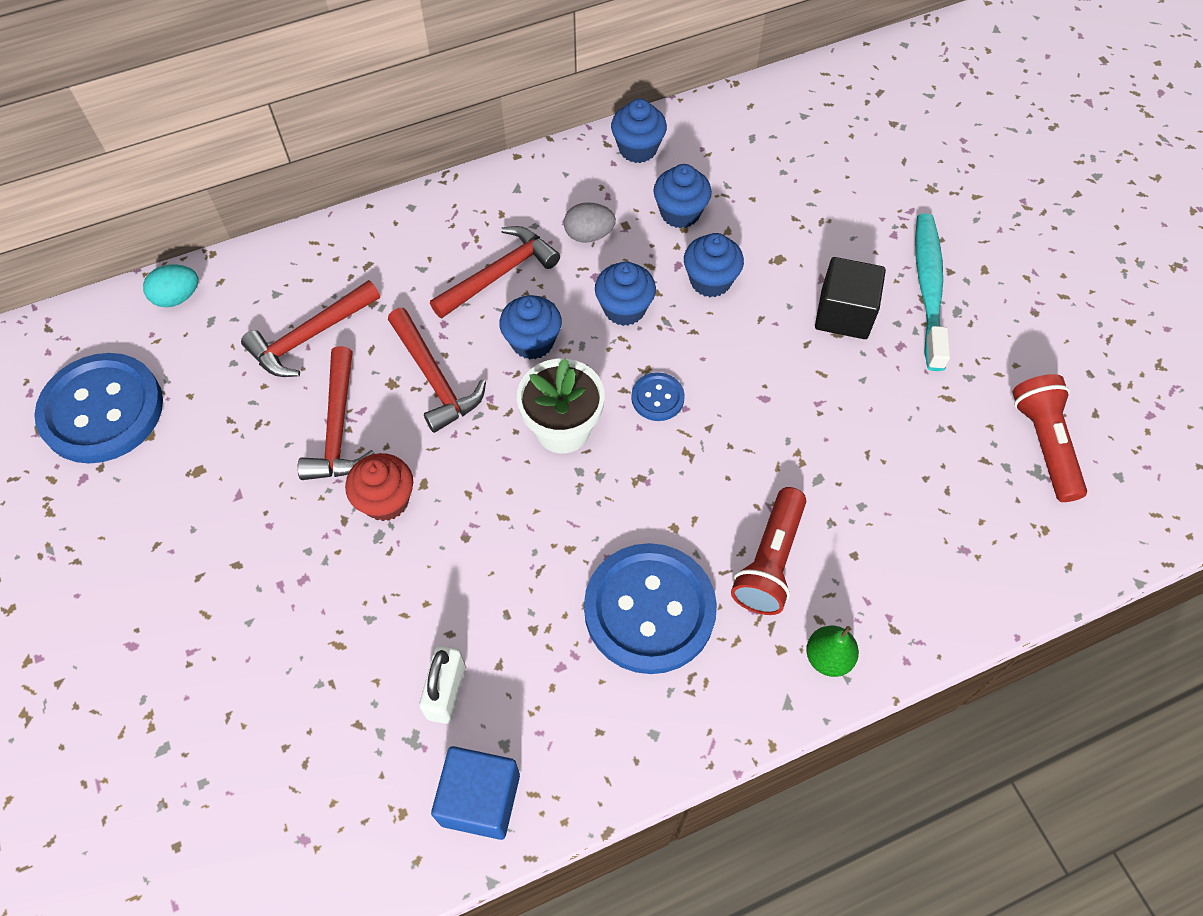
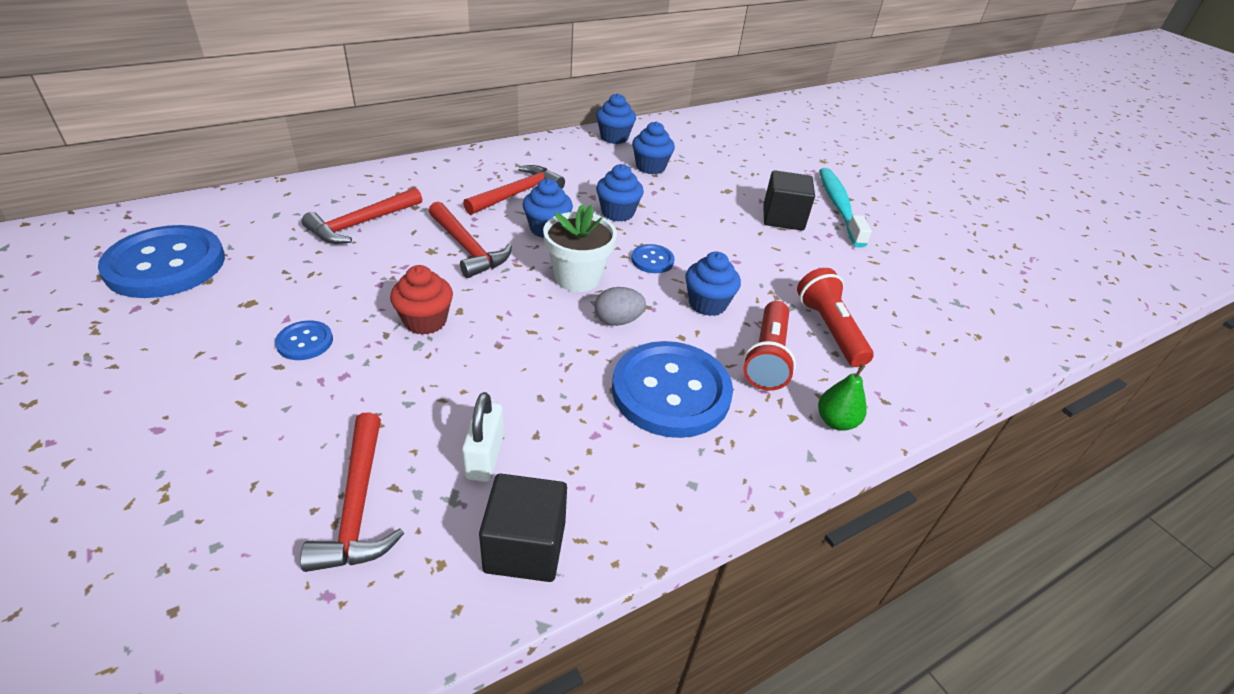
camera: 10 degrees left, 20 degrees down
(177, 297) = (249, 201): turquoise egg -> none
(260, 530) = (305, 342): none -> blue button
(338, 428) = (383, 276): red hammer -> red hammer (358, 505)
(480, 799) = (525, 547): blue cube -> black cube
(589, 235) = (584, 176): grey egg -> grey egg (618, 321)
(710, 281) = (680, 200): blue cupcake -> blue cupcake (707, 304)
(1044, 444) = (955, 286): red flashlight -> red flashlight (829, 329)

